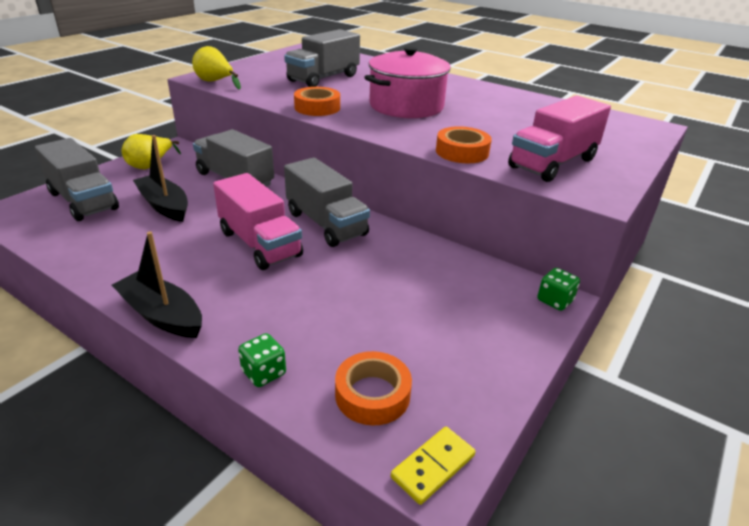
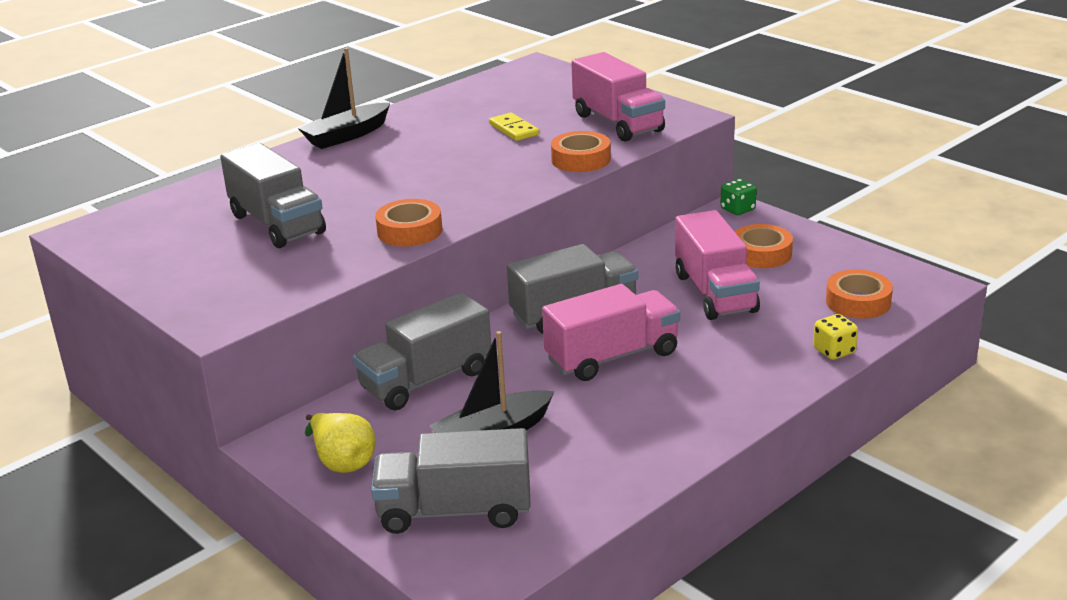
camera: 75 degrees left, 5 degrees down
(83, 201) = (455, 511): grey truck -> grey truck turned 150 degrees counterclockwise
(162, 315) = (747, 412): black boat -> black boat (347, 135)
(215, 82) = (251, 309): yellow pear -> none
(264, 373) = (834, 351): green dice -> yellow dice
(372, 291) = (715, 293): none -> pink truck
(406, 106) = (426, 176): pink pot -> none
(433, 466) = (927, 284): yellow domino -> yellow domino (514, 129)
(462, 319) = (761, 253): none -> orange tape

